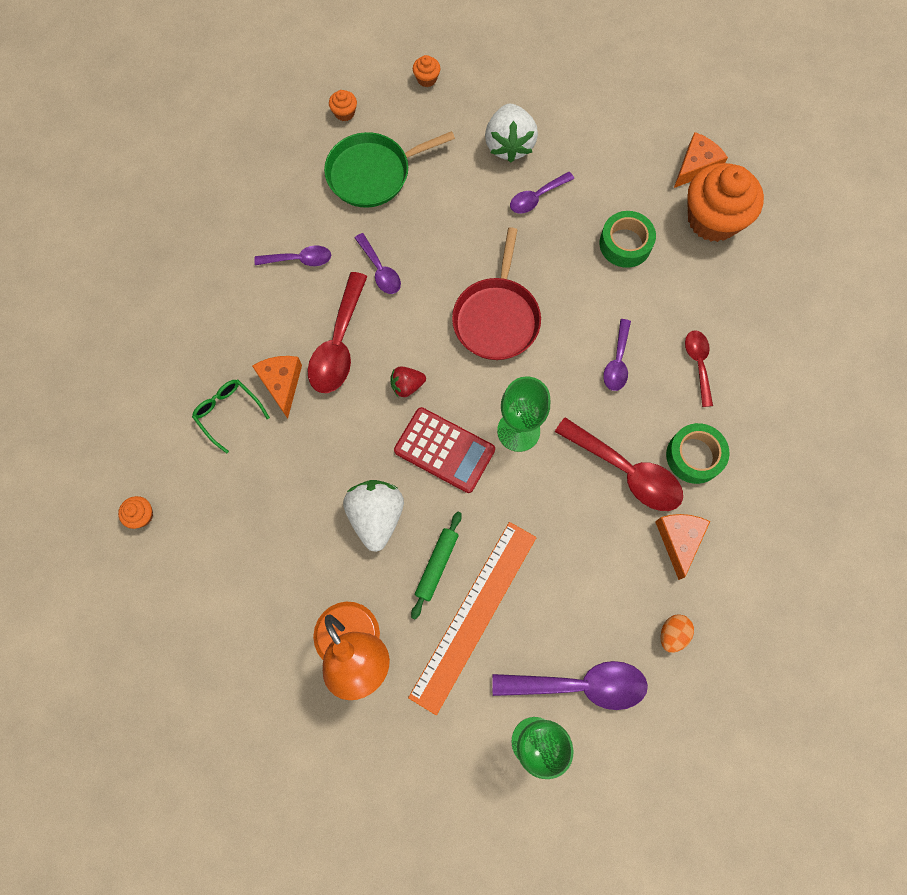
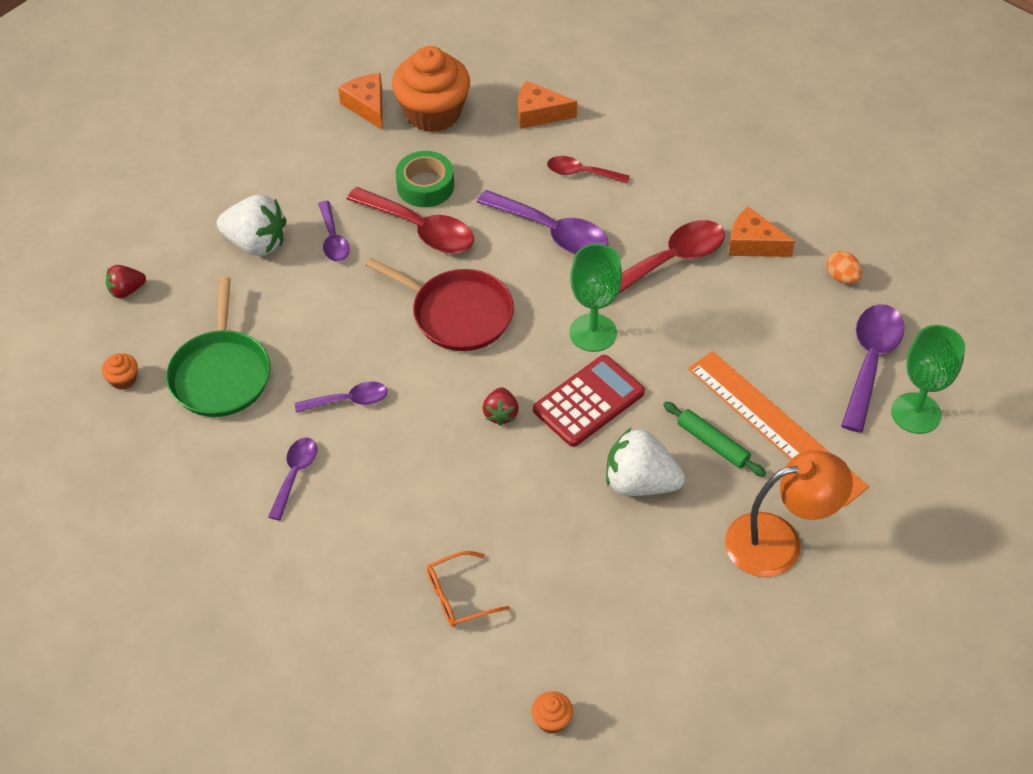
camera: 70 degrees left, 20 degrees down
(228, 413) = (458, 596): green glasses -> orange glasses
(282, 384) = (445, 532): orange cheese -> orange cheese (539, 114)
(338, 344) = (422, 464): red spoon -> red spoon (420, 229)
(426, 79) = (126, 290): orange cupcake -> red strawberry
(617, 362) = (552, 232): purple spoon -> purple spoon, size x1.71
(694, 456) = (674, 206): green tape -> none

